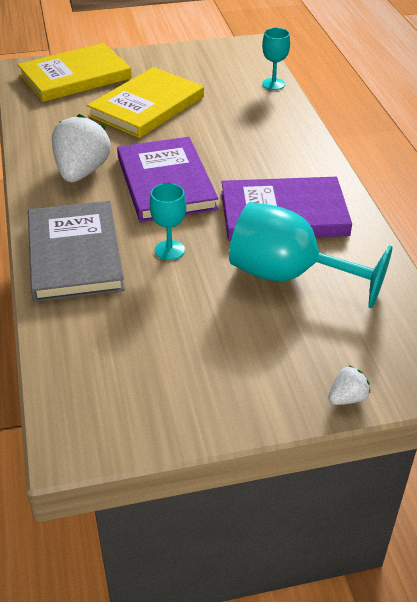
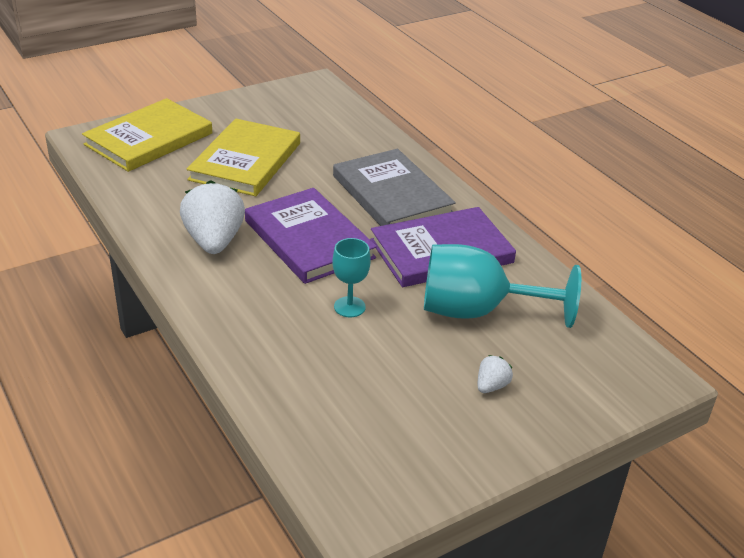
camera: 20 degrees left, 5 degrees down
(75, 254) = (255, 329): grey book -> grey book (392, 194)
(273, 84) = (363, 121): turquoise goblet -> none
(347, 398) = (587, 415): white strawberry -> white strawberry (491, 386)

